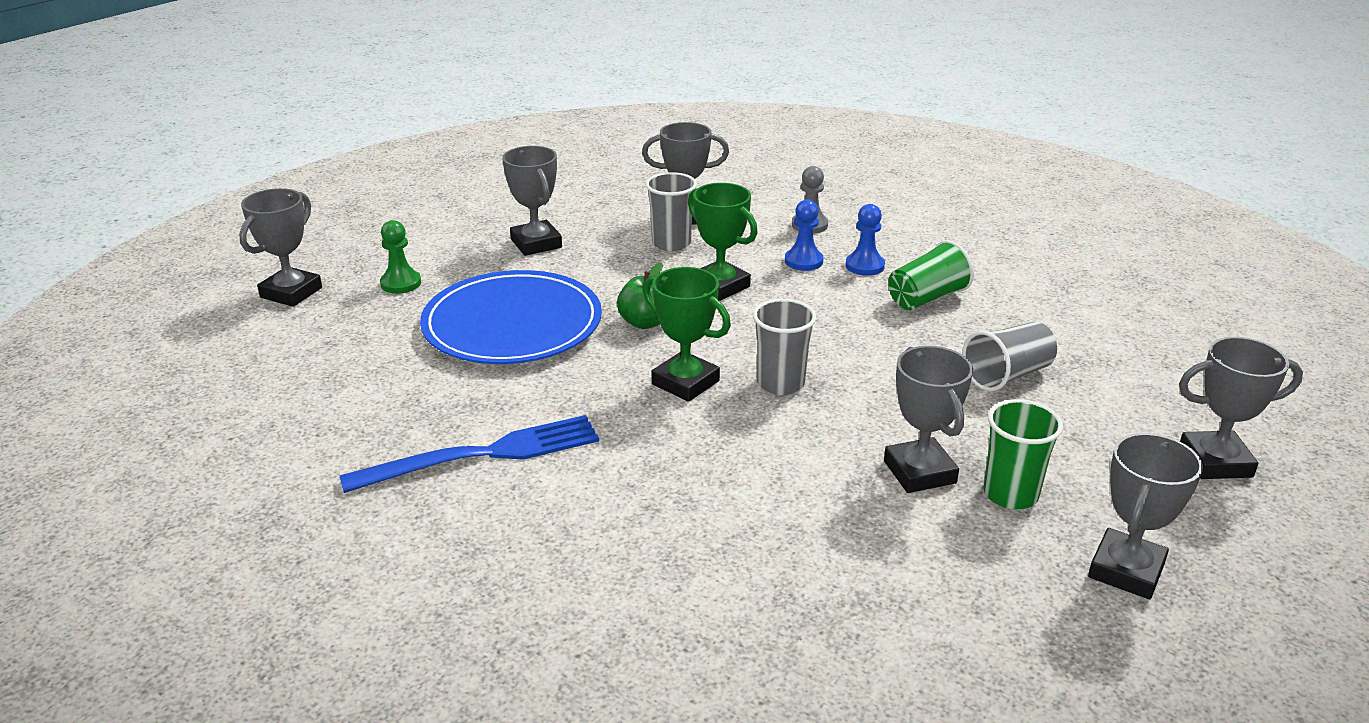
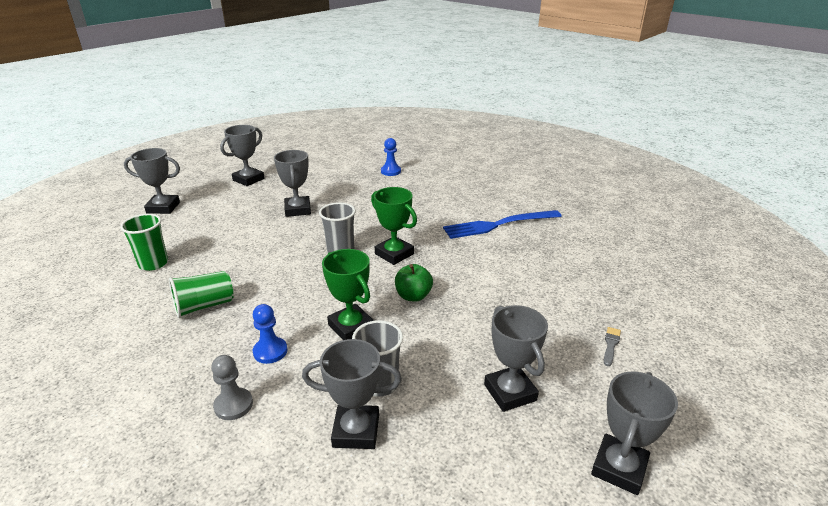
camera: 175 degrees left, 0 degrees up
(291, 292) = (694, 339): grey trophy -> grey trophy (619, 468)
(401, 283) = (611, 345): green pawn -> grey brush
(512, 324) = (506, 300): blue plate -> none
(864, 266) = (223, 342): blue pawn -> blue pawn (391, 171)
(1007, 375) = (210, 249): grey cup -> none
(1010, 494) = (266, 201): green cup -> green cup (153, 264)

